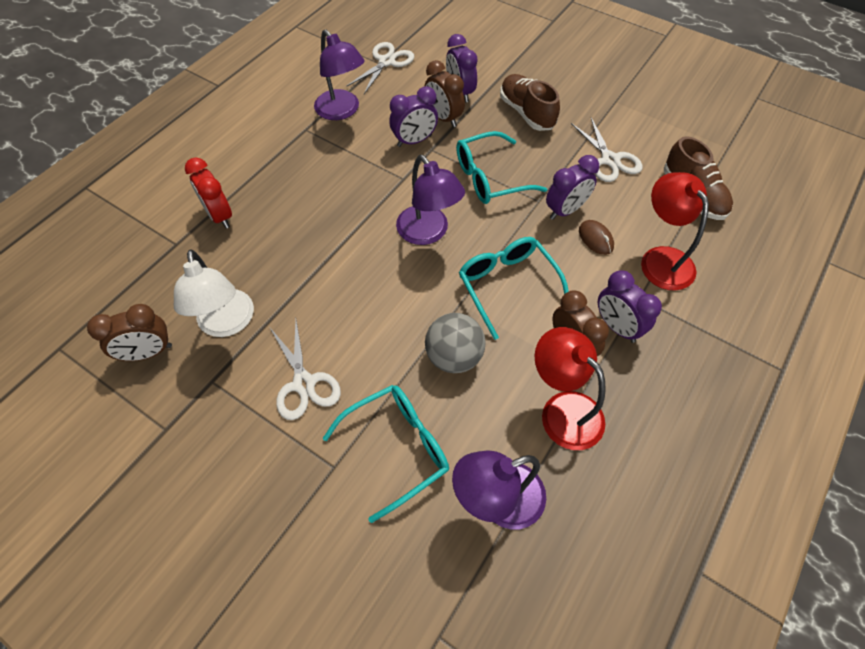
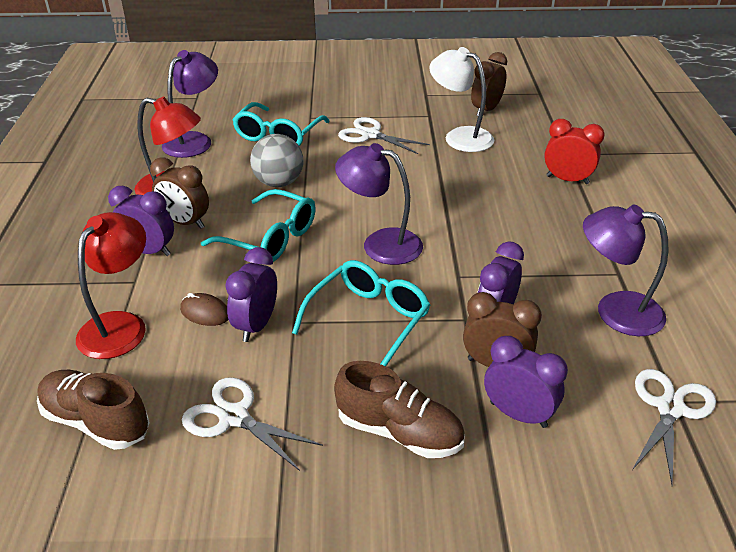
camera: 145 degrees right, 20 degrees down
(386, 62) = (670, 408): white scissors -> white scissors turned 150 degrees counterclockwise
(661, 259) = (120, 325): red lamp -> red lamp turned 105 degrees counterclockwise

